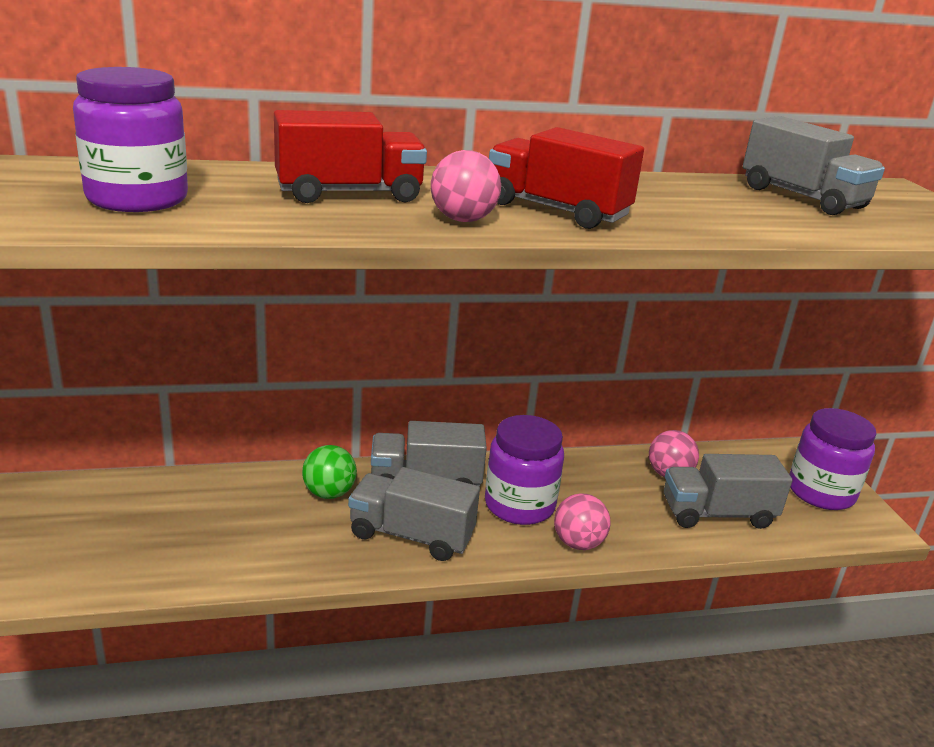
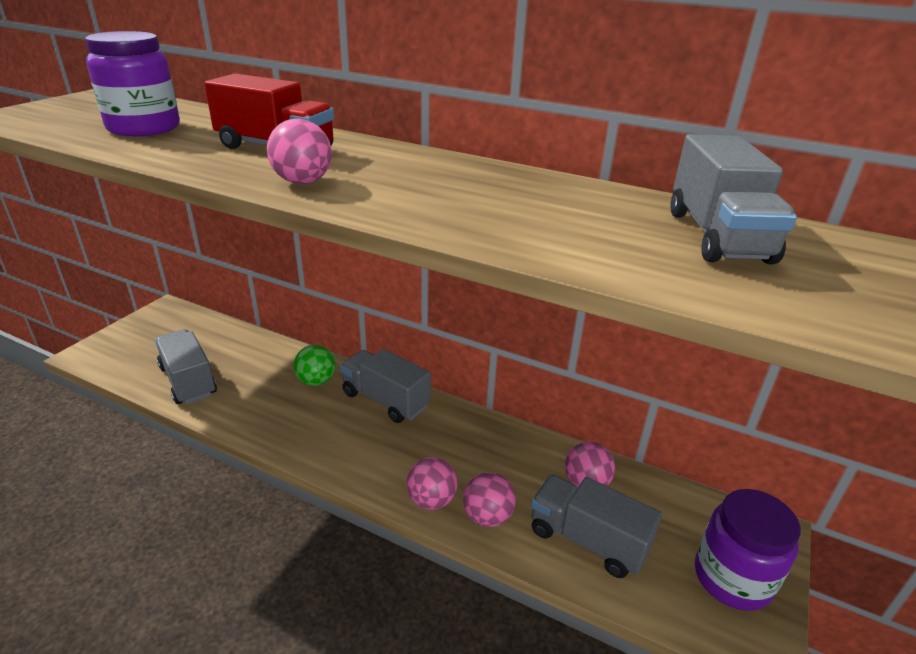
camera: 40 degrees right, 5 degrees up
(411, 535) = (326, 433): grey truck -> grey truck (188, 381)
(519, 505) = (427, 448): purple jar -> none
(557, 210) = (401, 191): red truck -> none
(634, 533) = (487, 516): none -> pink ball

